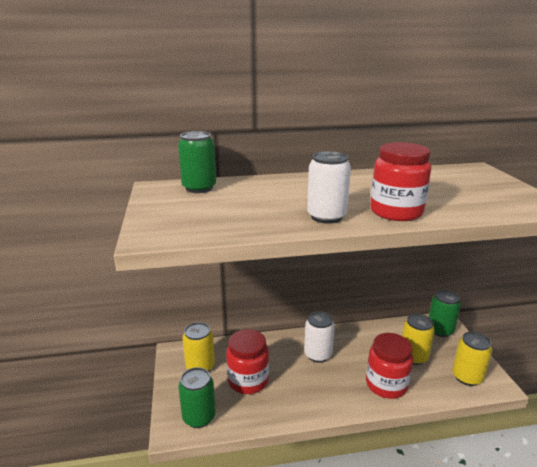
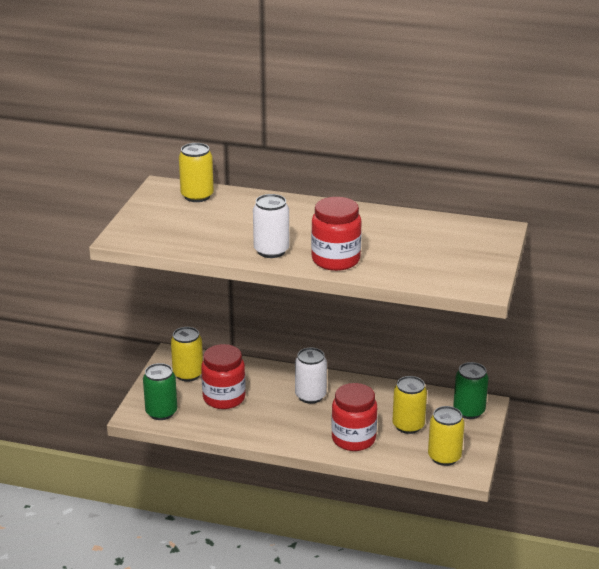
camera: 25 degrees right, 5 degrees up
(199, 188) = (197, 196): green can -> yellow can

